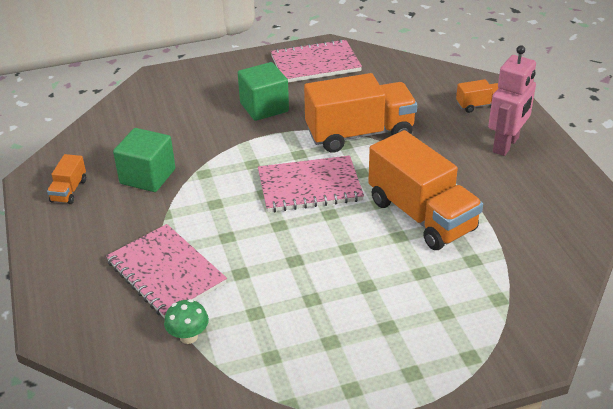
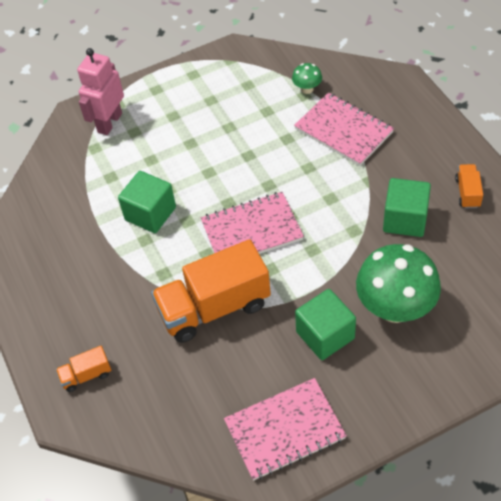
camera: 175 degrees right, 15 degrees up
(195, 117) = (395, 308): none -> green mushroom
(421, 215) = (150, 214): orange truck -> green cube
(506, 145) = (65, 314): pink robot -> pink robot (109, 123)

